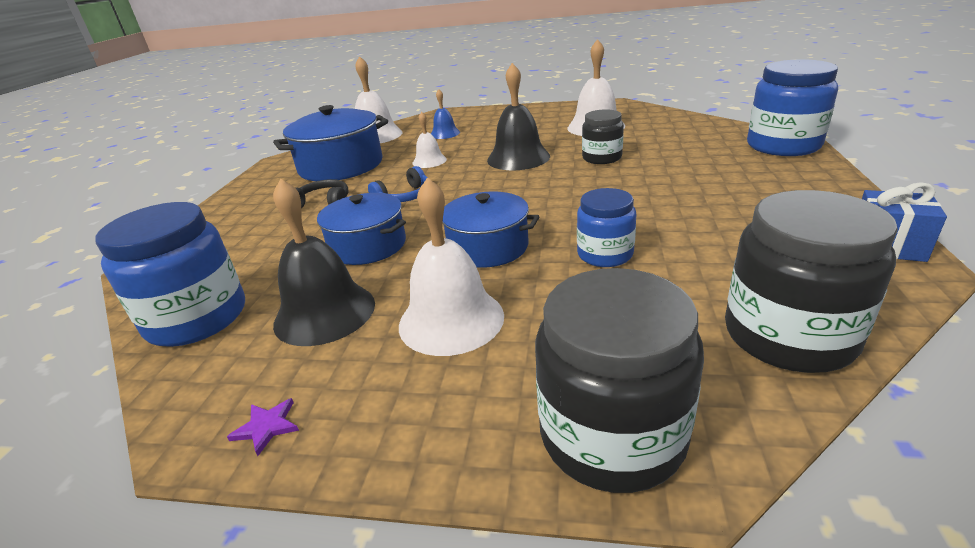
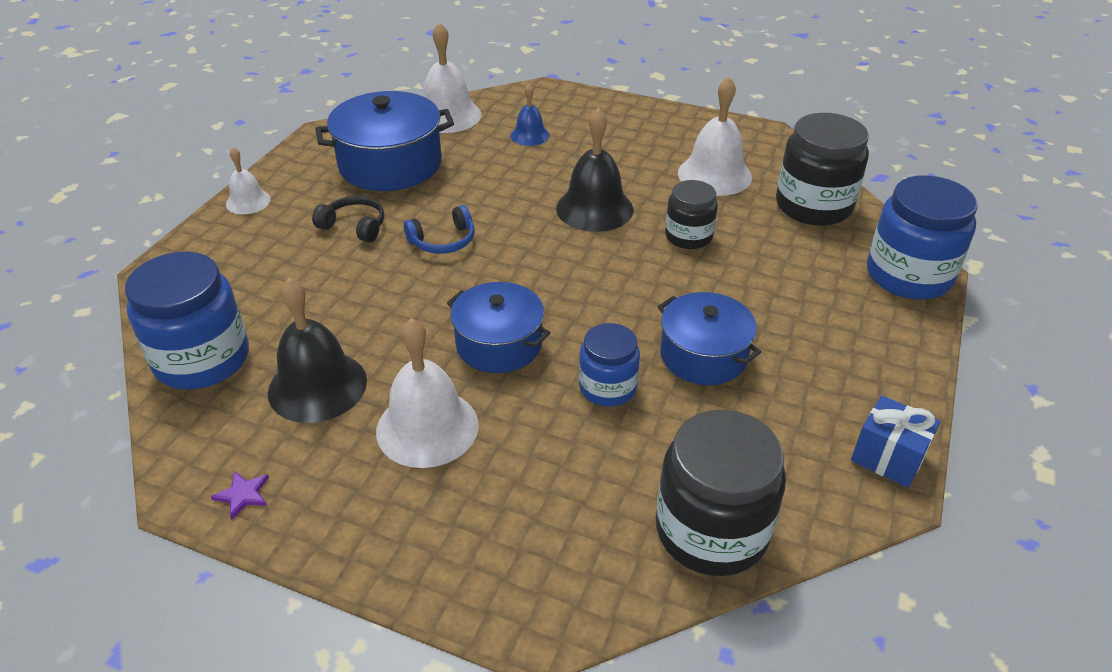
camera: 10 degrees right, 10 degrees up
(368, 245) = (382, 307): blue pot -> blue pot (703, 355)
(429, 161) = (492, 185): white bell -> white bell (248, 201)
(612, 435) = (506, 579): black jar -> black jar (813, 206)

